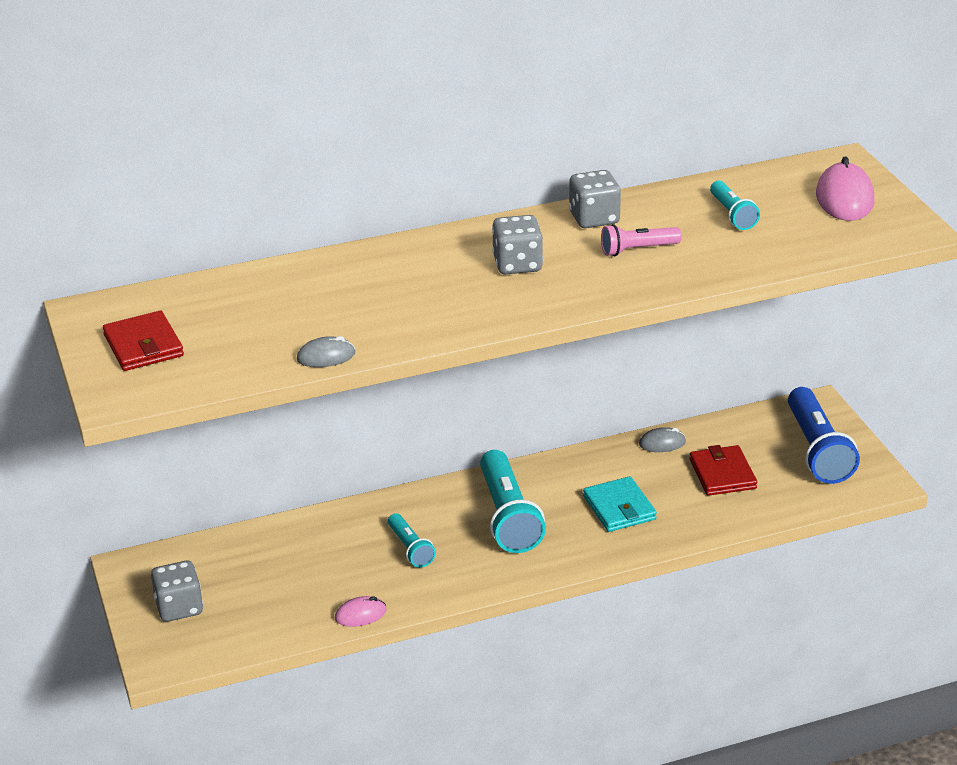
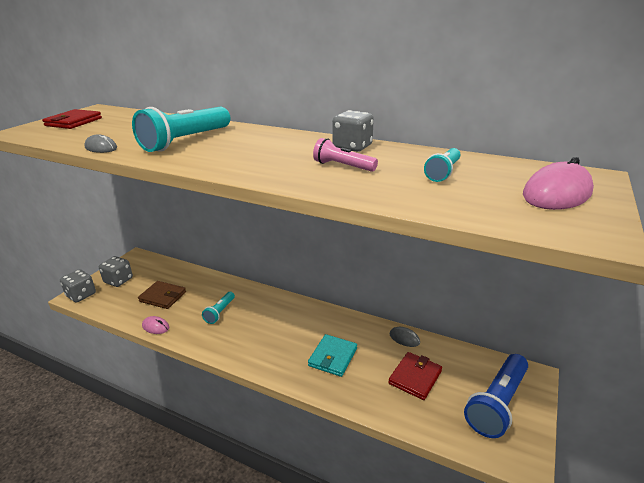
camera: 45 degrees right, 5 degrees down
(294, 582) = (163, 297): none -> brown wallet
(508, 517) = (278, 325): turquoise flashlight -> turquoise flashlight (186, 141)
(517, 264) = (266, 149): grey dice -> grey dice (81, 295)

